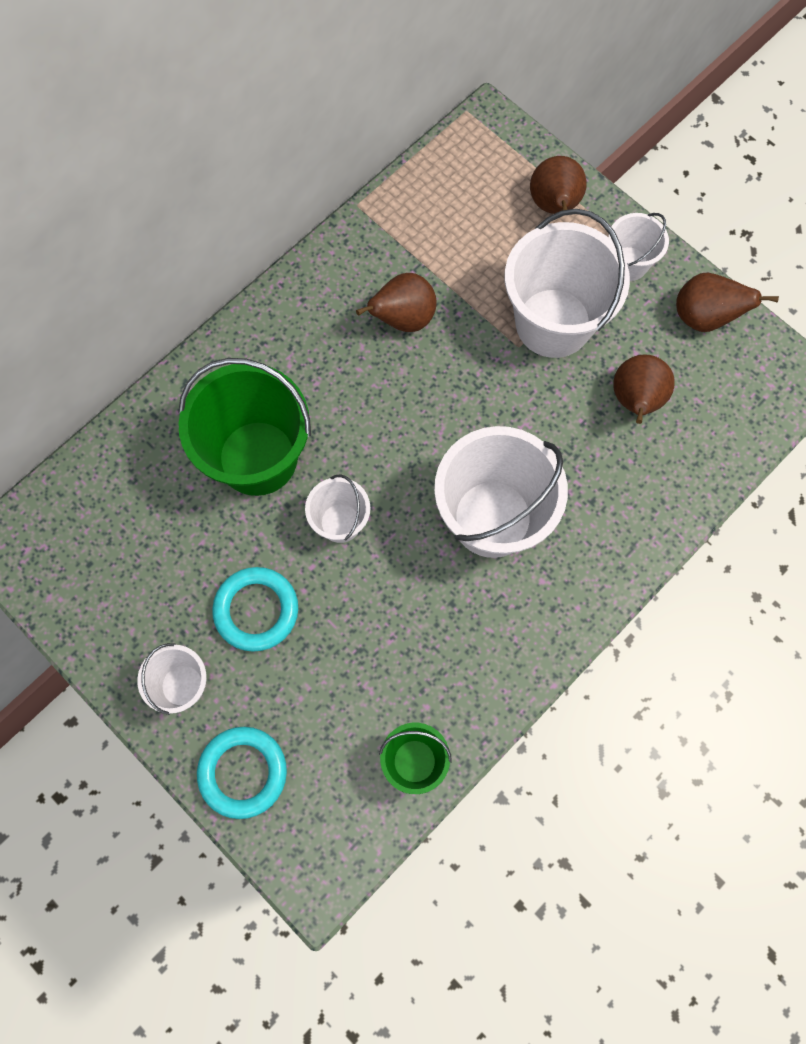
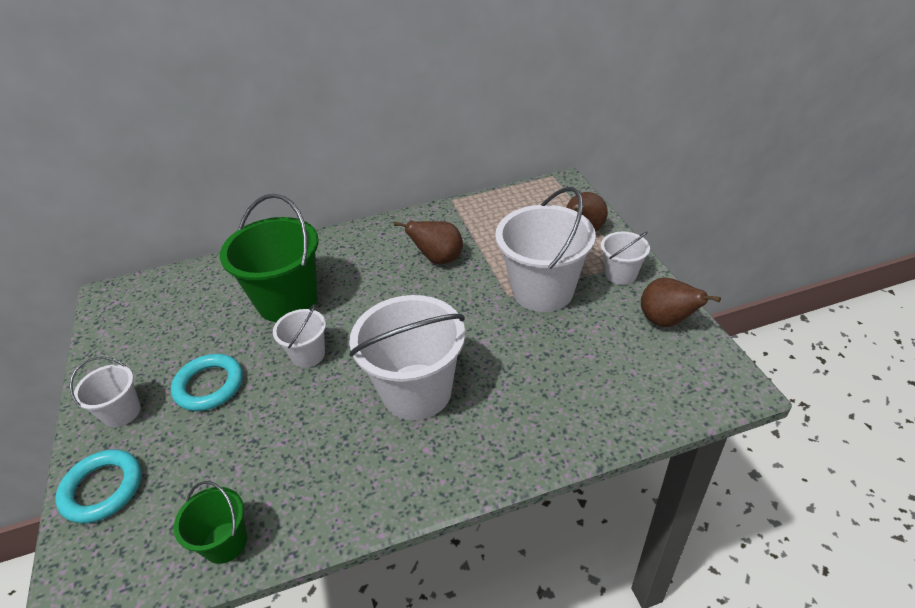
camera: 30 degrees right, 30 degrees down
(635, 401) = (579, 355): brown pear -> none

